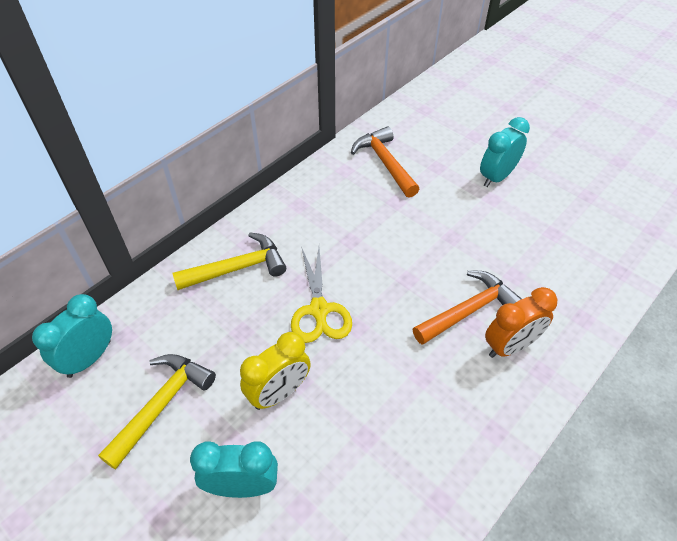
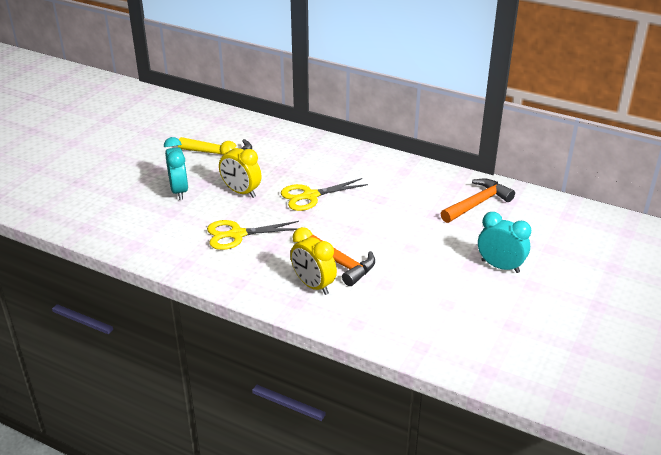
camera: 75 degrees right, 15 degrees down
(89, 358) = (243, 125): turquoise clock -> none
(237, 268) = (331, 158): yellow hammer -> none
(385, 416) = (237, 234): none -> yellow scissors
(510, 346) = (313, 285): orange clock -> yellow clock

